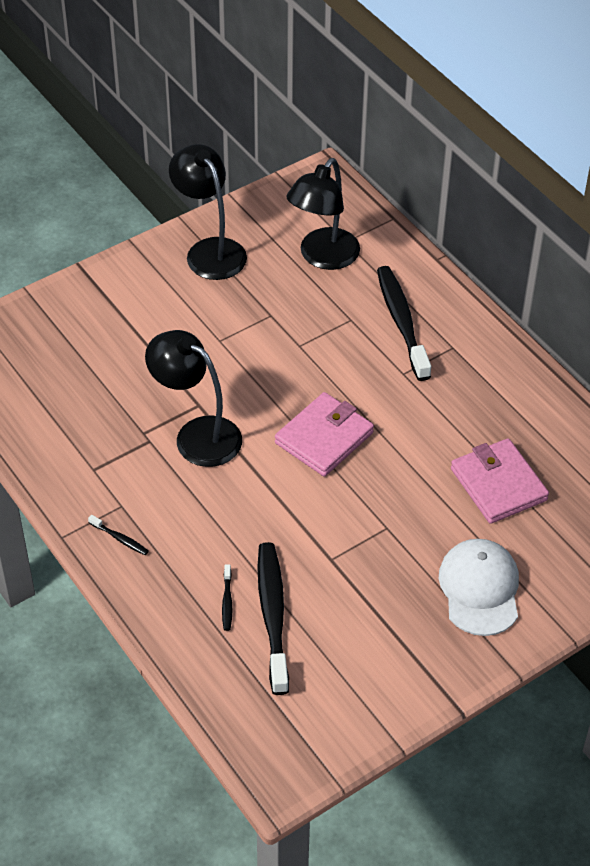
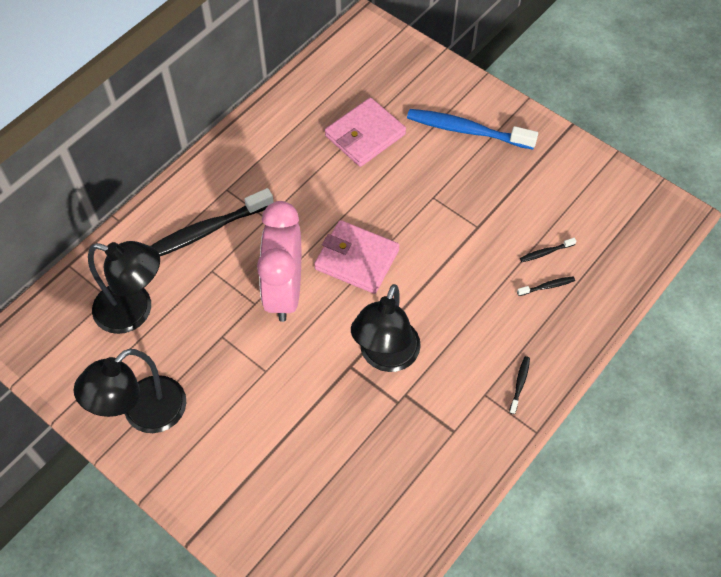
camera: 105 degrees left, 10 degrees up
(273, 615) = (545, 252): black toothbrush -> black toothbrush, size x0.42
(305, 371) = (284, 291): none -> pink clock
(479, 589) = (466, 130): white cap -> blue toothbrush

